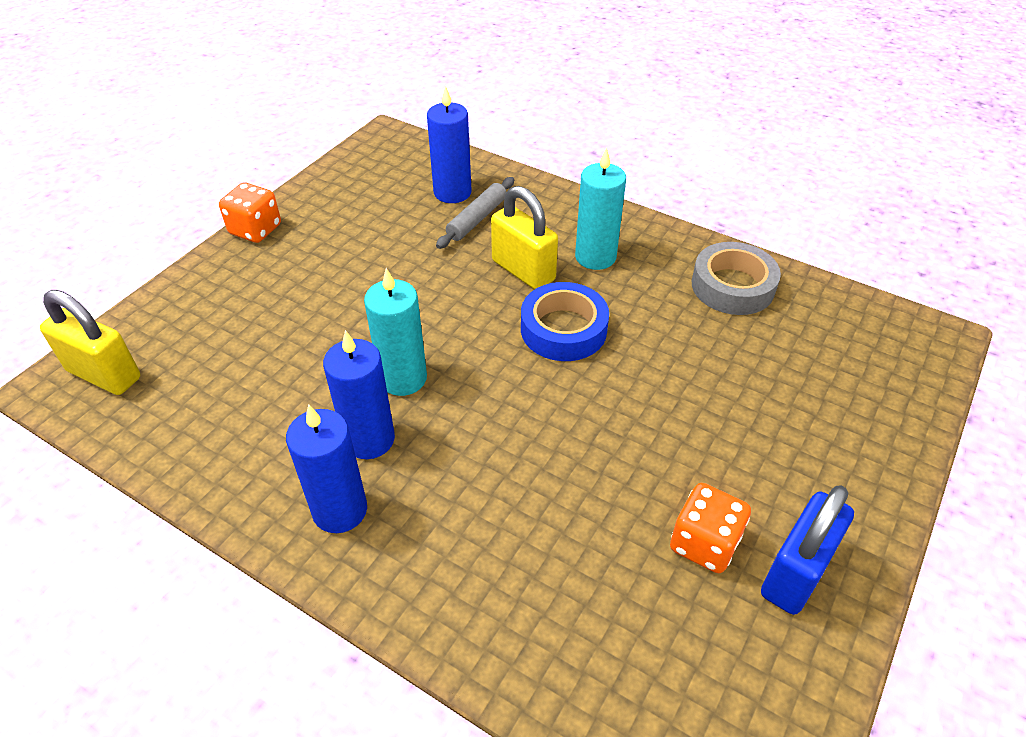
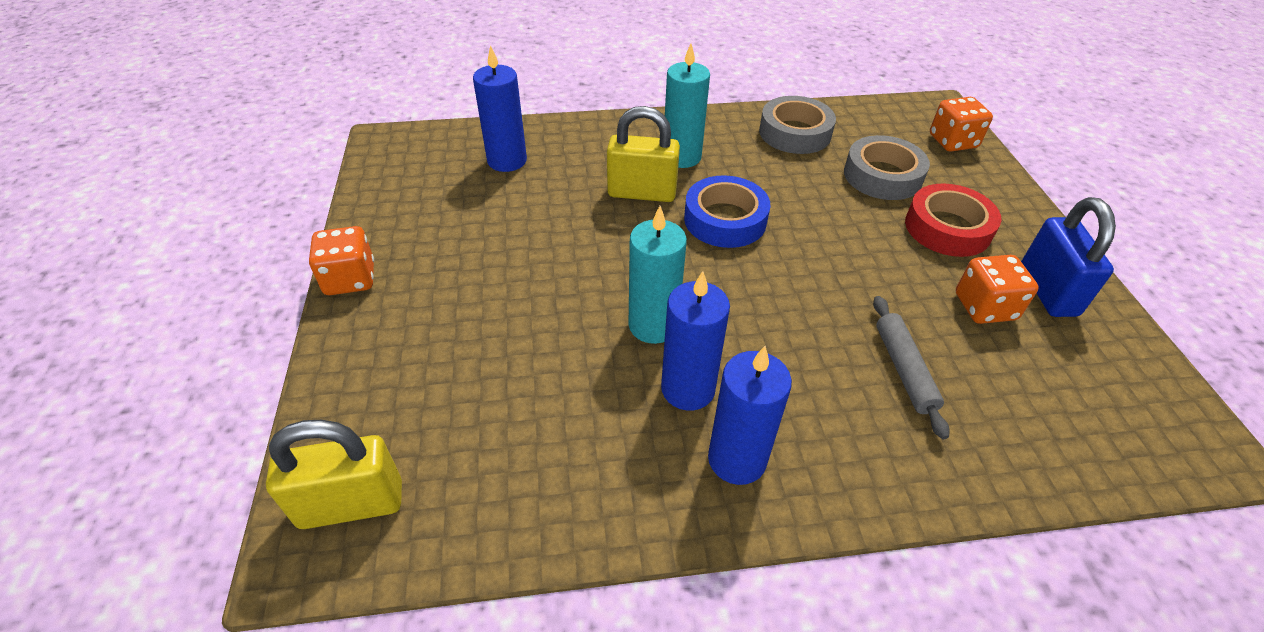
camera: 40 degrees left, 0 degrees up
(477, 219) = (555, 172): grey rolling pin -> grey rolling pin (904, 370)
(769, 371) = (882, 176): none -> grey tape
(770, 455) = (947, 228): none -> red tape
(902, 379) = (953, 141): none -> orange dice

